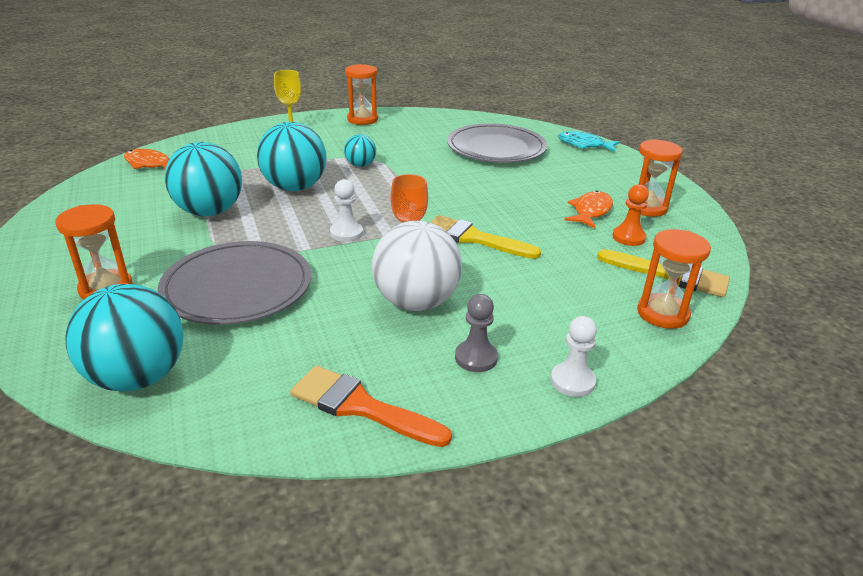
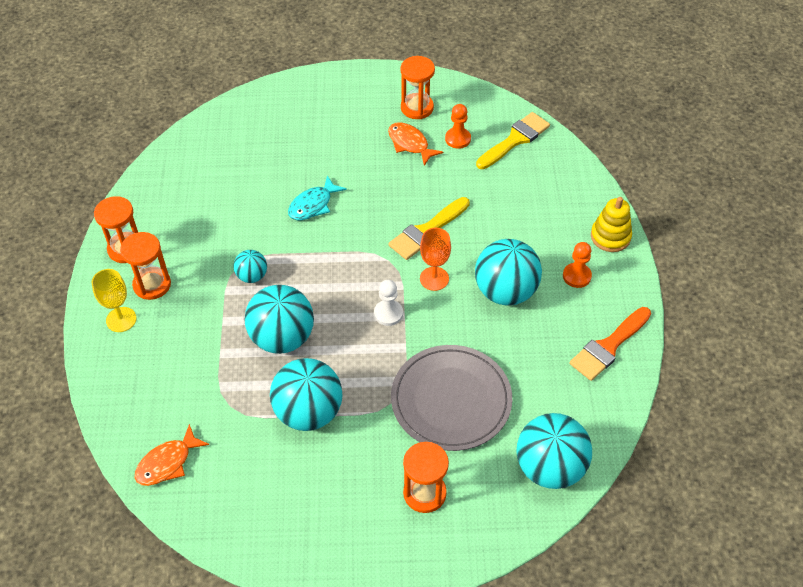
camera: 70 degrees left, 20 degrees up
(416, 302) = (505, 291): white ball -> turquoise ball
(476, 358) = (576, 276): grey pawn -> orange pawn
(496, 148) = (258, 160): grey plate -> none
(572, 381) = (610, 236): white pawn -> yellow stacking toy
(584, 145) = (281, 95): turquoise fish -> turquoise fish (313, 205)
(662, 313) = (557, 165): orange hourglass -> orange hourglass (152, 285)

